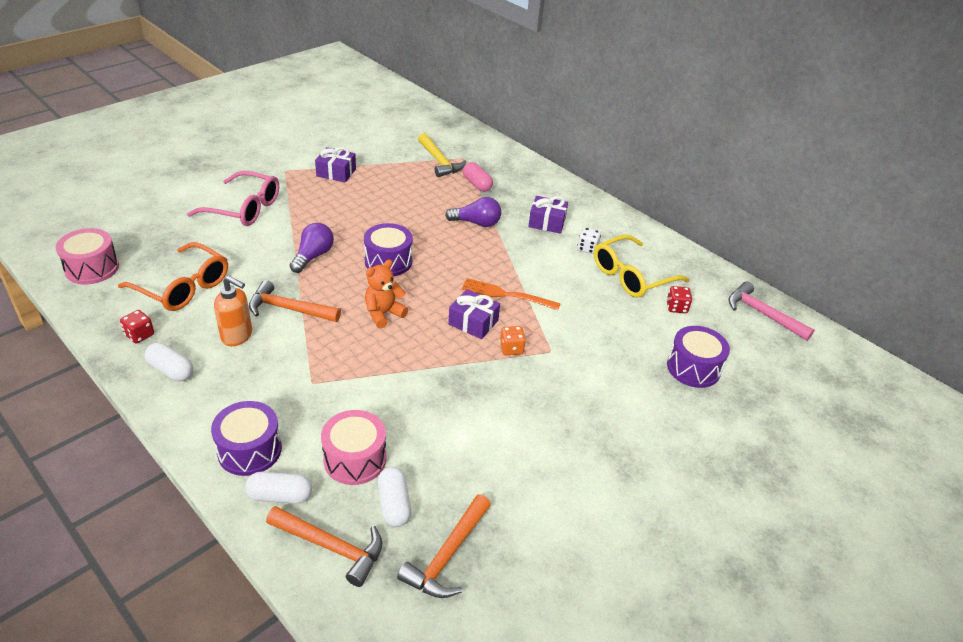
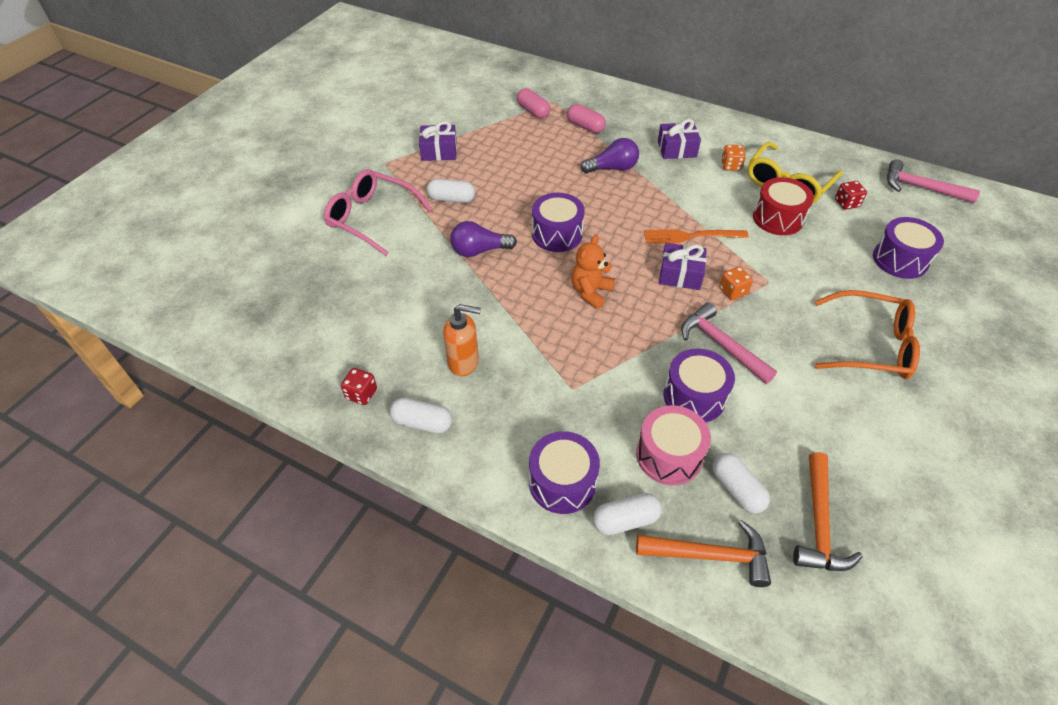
camera: 15 degrees left, 10 degrees up
(92, 268) = (255, 334): pink drum -> none
(183, 287) = (369, 325): orange glasses -> orange glasses (870, 345)
(244, 208) = (372, 218): pink glasses -> pink glasses turned 150 degrees counterclockwise
(288, 309) = (494, 316): orange hammer -> none
(313, 256) = (479, 250): purple light bulb -> purple light bulb turned 105 degrees counterclockwise
(319, 211) = (451, 199): none -> white capsule
(412, 421) = (694, 396): none -> purple drum
(439, 161) = (533, 111): yellow hammer -> pink capsule
(467, 387) = (721, 344): none -> pink hammer
(587, 248) = (730, 166): white dice -> orange dice
(599, 302) = (778, 218): none -> red drum

